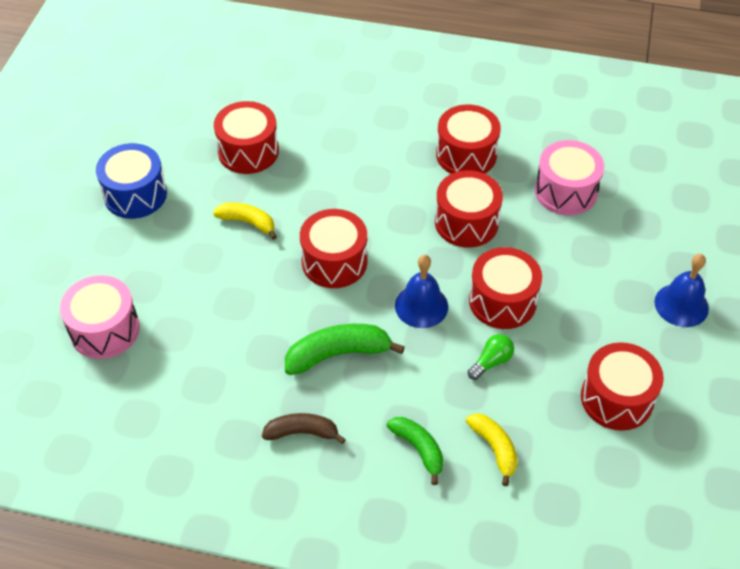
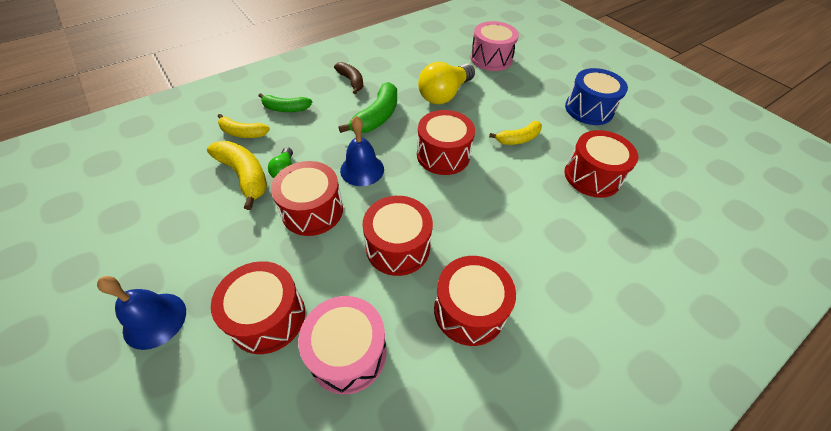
camera: 130 degrees right, 0 degrees up
(233, 324) = (444, 94): none -> yellow light bulb
(302, 432) = (351, 81): brown banana -> brown banana turned 75 degrees counterclockwise
(533, 385) = (244, 176): none -> yellow banana
(616, 398) = (177, 206): red drum -> red drum (268, 317)

